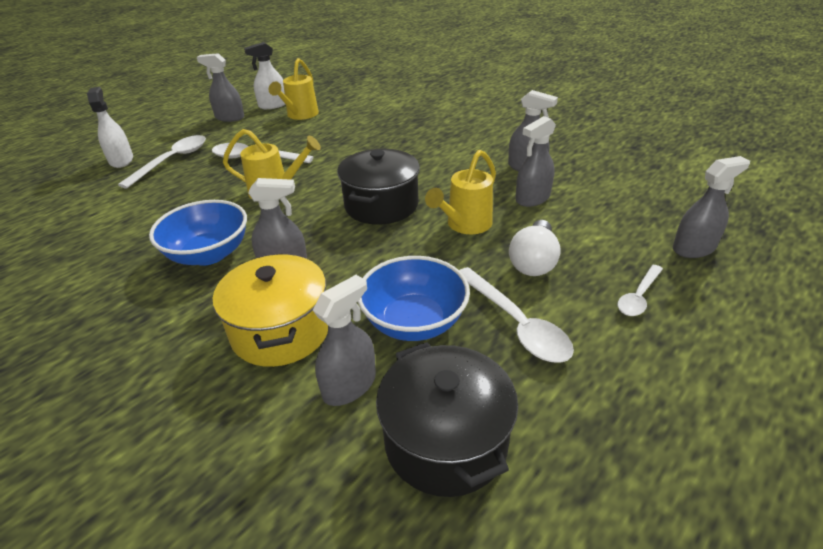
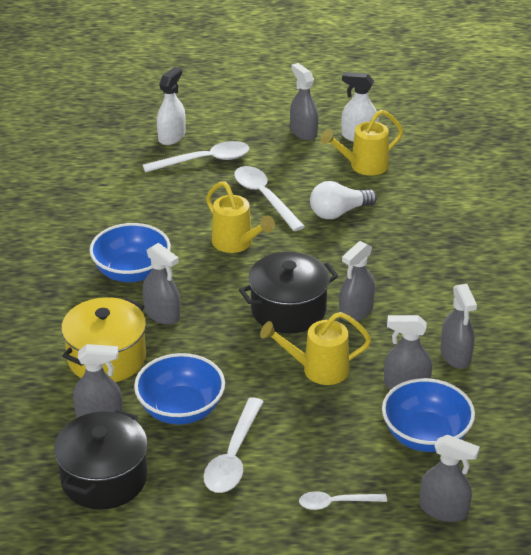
camera: 45 degrees right, 0 degrees up
(427, 180) = (356, 311): none -> grey spray bottle
(534, 261) = (315, 430): white light bulb -> white light bulb (339, 212)
(598, 216) = (425, 435): none -> blue bowl

